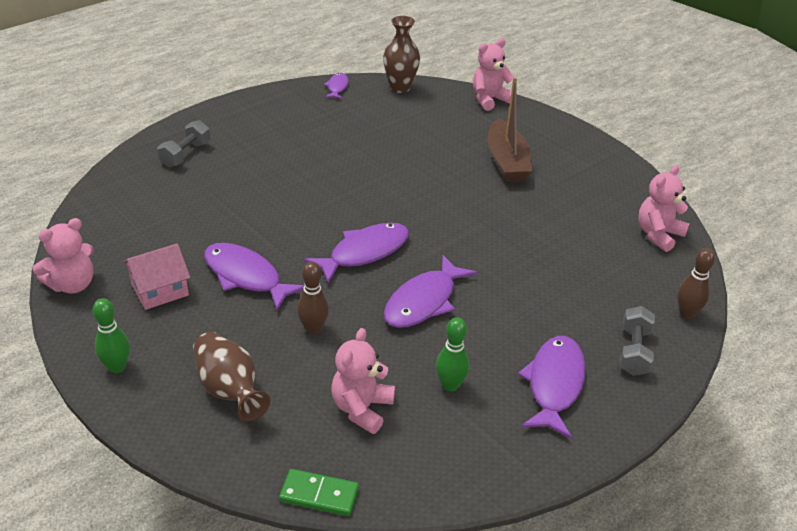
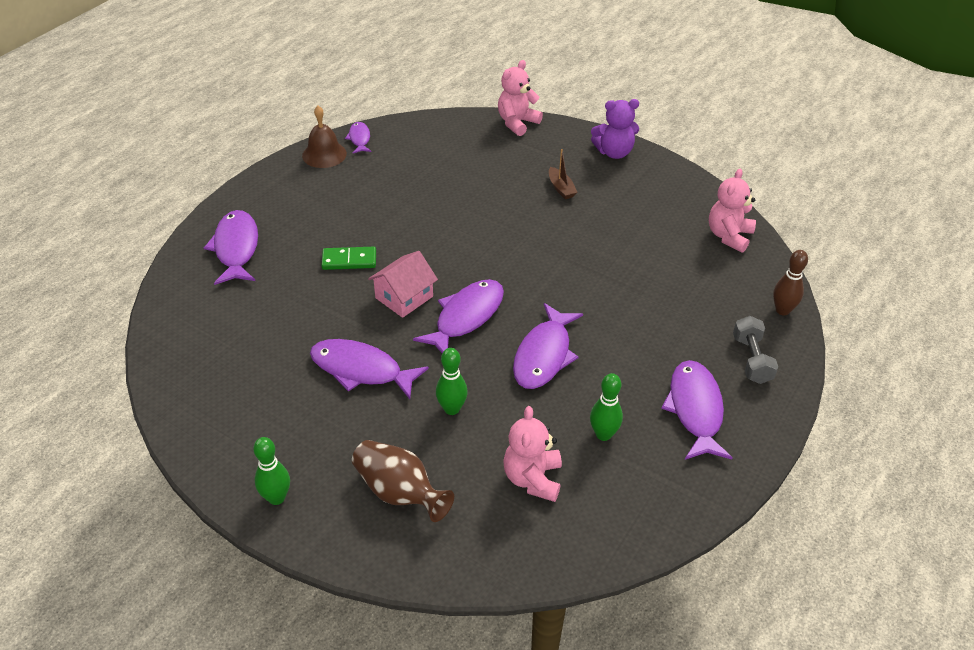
camera: 15 degrees left, 5 degrees up
(72, 284) = (186, 421): pink teddy bear -> none
(160, 289) = (280, 405): pink house -> pink house (404, 297)
(186, 154) = (236, 248): grey dumbbell -> purple fish
(300, 94) = (324, 154): none -> brown bell
(313, 328) = (452, 409): brown bowling pin -> green bowling pin
(319, 494) = (530, 574): green domino -> green domino (349, 260)
(400, 87) = (423, 126): brown vase -> none
(506, 161) = (561, 188): brown boat -> brown boat, size x0.49
(573, 140) = (614, 152): none -> purple teddy bear

